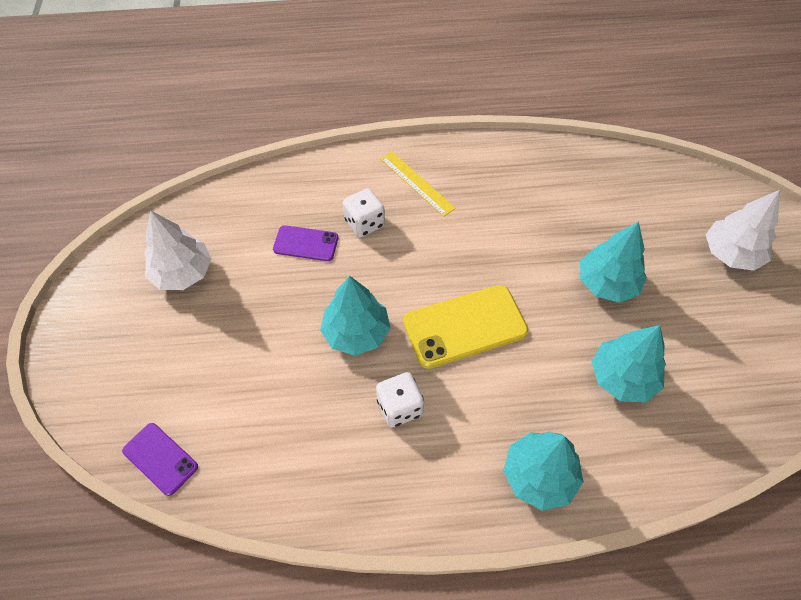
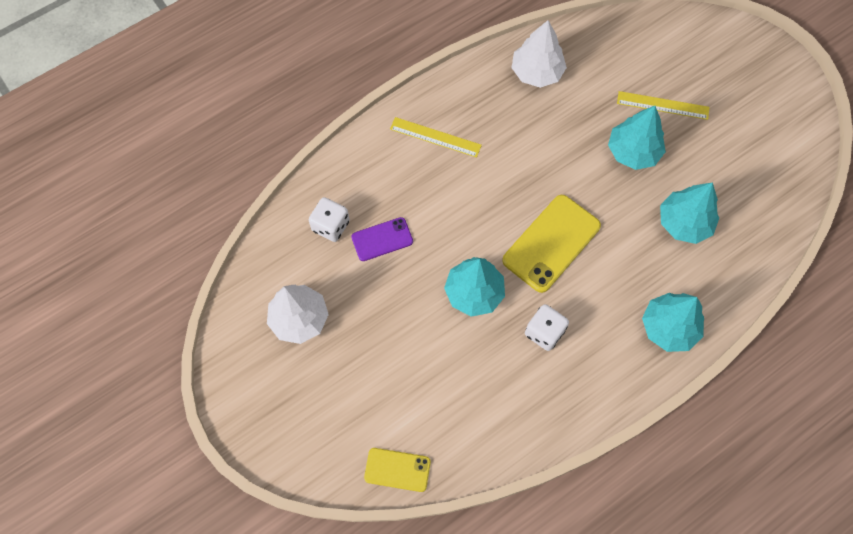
camera: 30 degrees left, 10 degrees up
(160, 459) = (397, 469): purple phone -> yellow phone
(364, 223) = (417, 196): white dice -> white dice (331, 226)
(666, 256) = (663, 105): none -> yellow ruler
(731, 254) = (707, 79): white tree -> white tree (536, 72)

